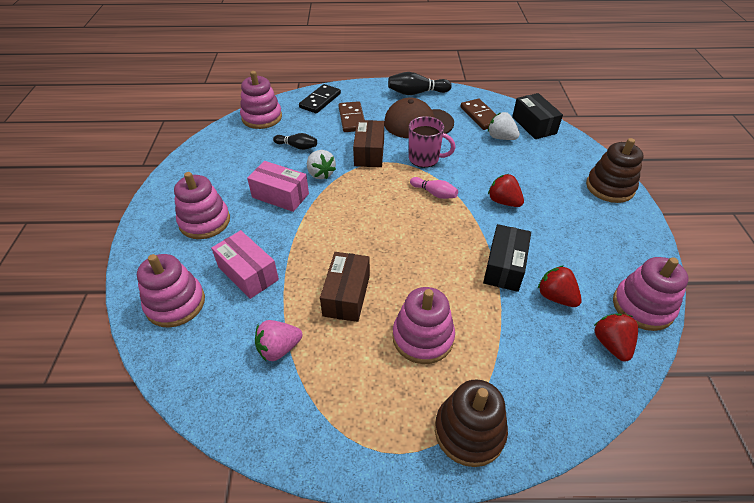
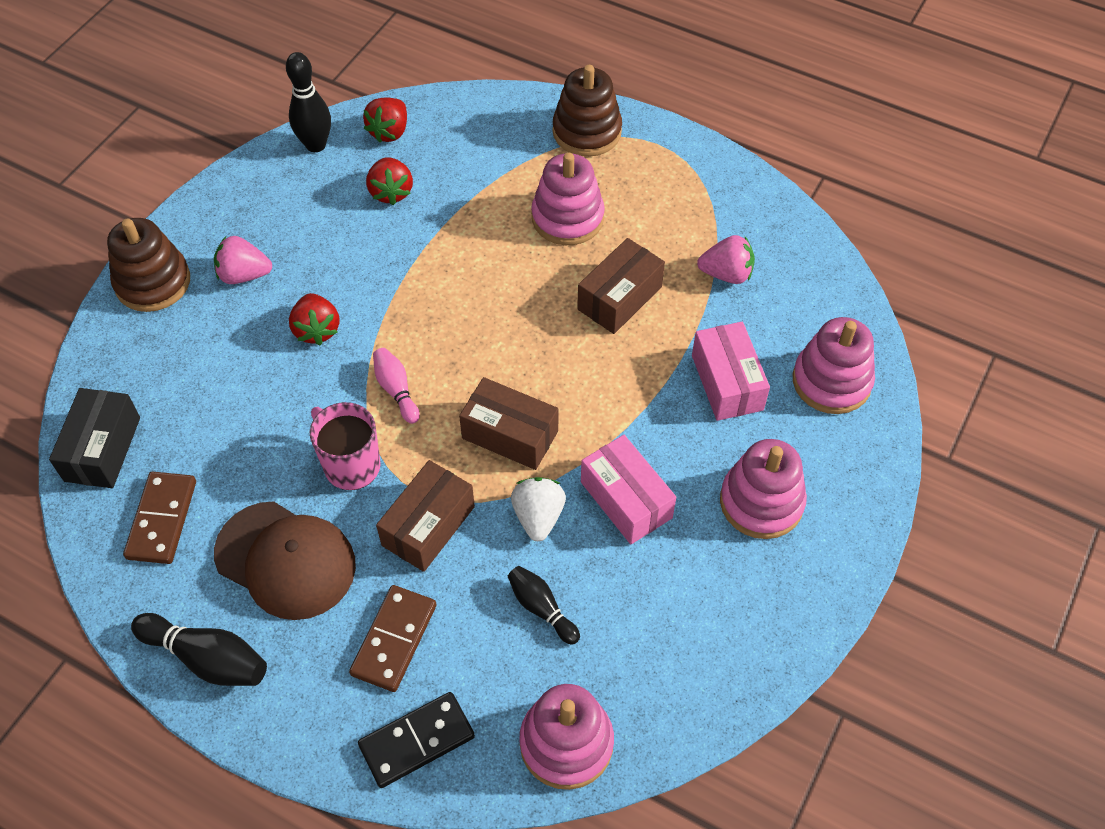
camera: 150 degrees left, 10 degrees up
(359, 198) = (510, 435): none -> brown box
(501, 137) = (187, 449): white strawberry -> none
(504, 267) = (410, 247): black box -> none
(573, 210) = (244, 275): none -> pink strawberry
(642, 306) = (316, 145): pink stacking toy -> black bowling pin

